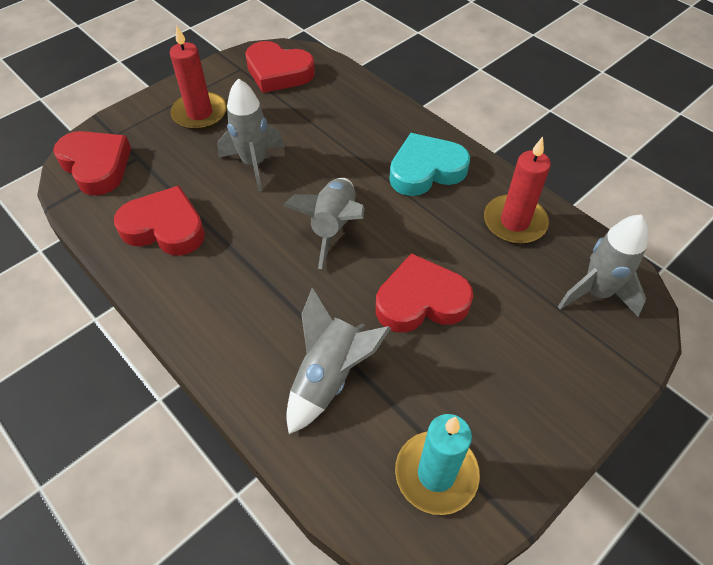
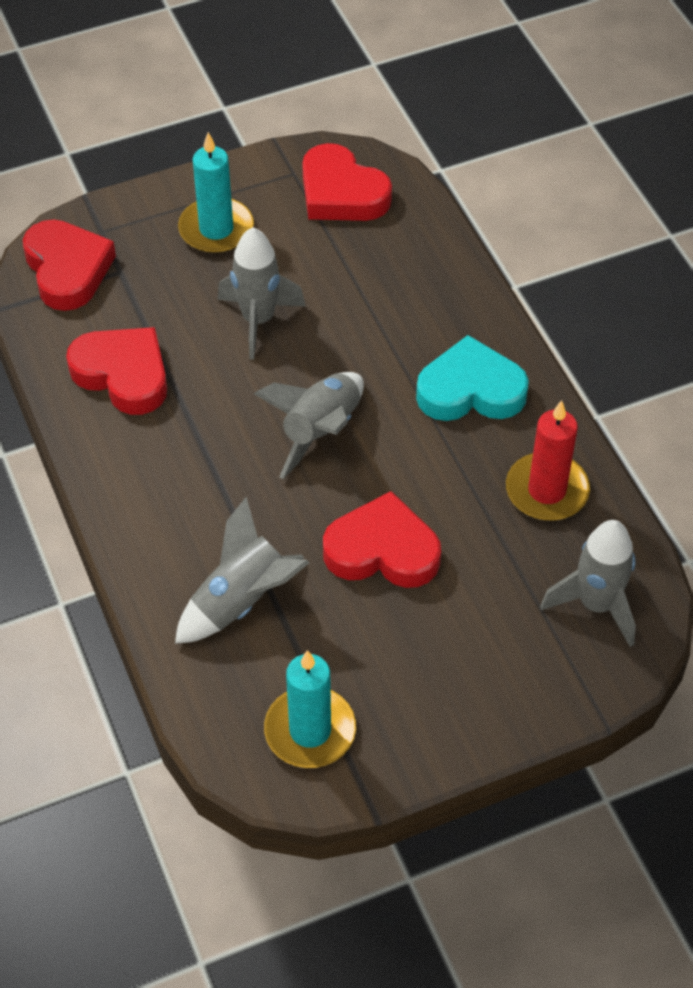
camera: 20 degrees right, 0 degrees up
(200, 113) = (216, 229): red candle -> turquoise candle

